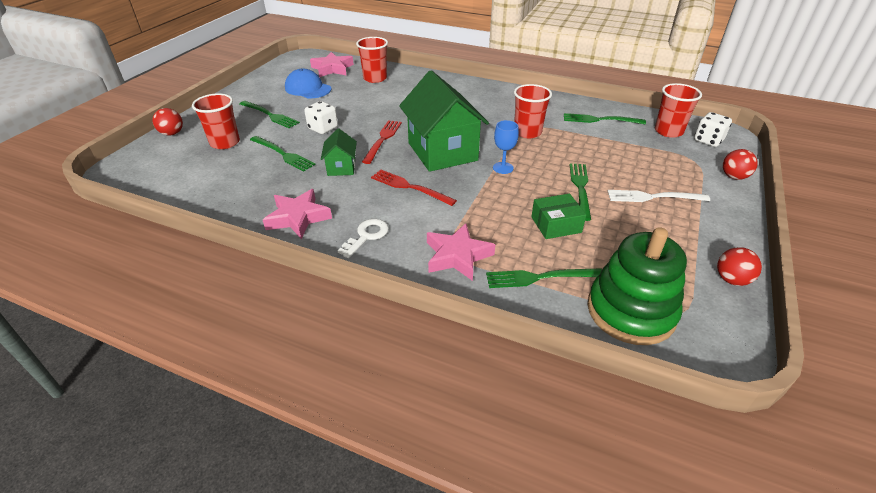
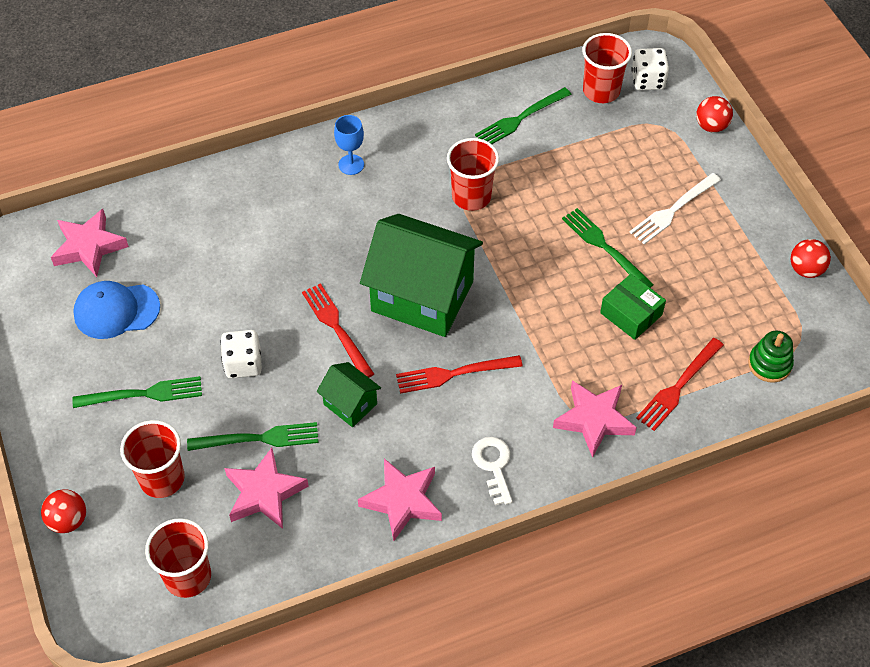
camera: 45 degrees left, 15 degrees up
(250, 173) = (264, 493): none -> pink star
(375, 78) = (177, 225): red cup -> red cup (188, 576)
(503, 168) = (508, 274): blue goblet -> blue goblet (351, 164)
(539, 278) = (678, 387): green fork -> red fork
(556, 224) = (631, 314): green box -> green box turned 75 degrees counterclockwise
(631, 311) = (769, 364): green stacking toy -> green stacking toy, size x0.50

